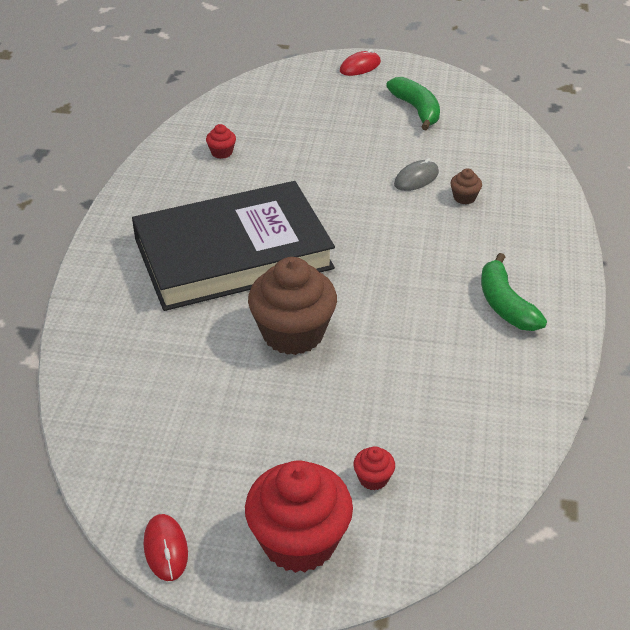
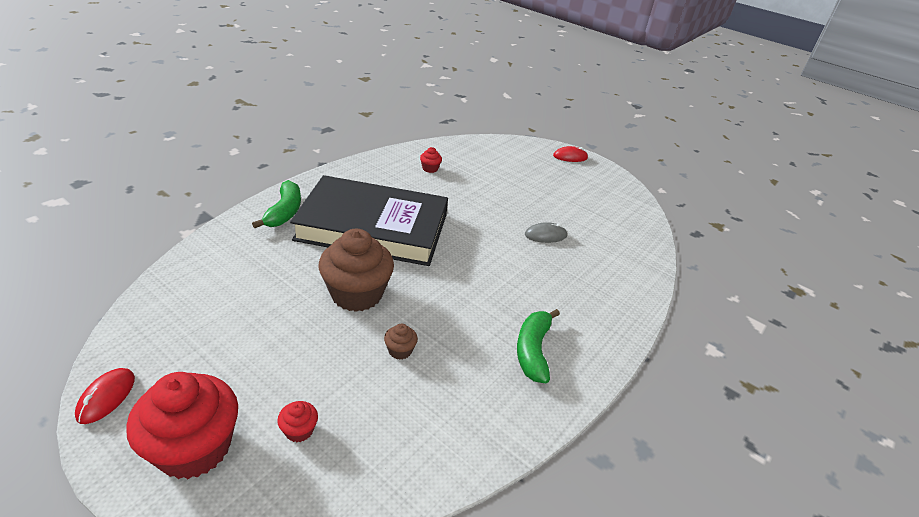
camera: 25 degrees right, 5 degrees down
(417, 109) = (586, 195): green banana -> green banana (285, 212)
(464, 197) = (570, 262): brown cupcake -> brown cupcake (400, 351)

